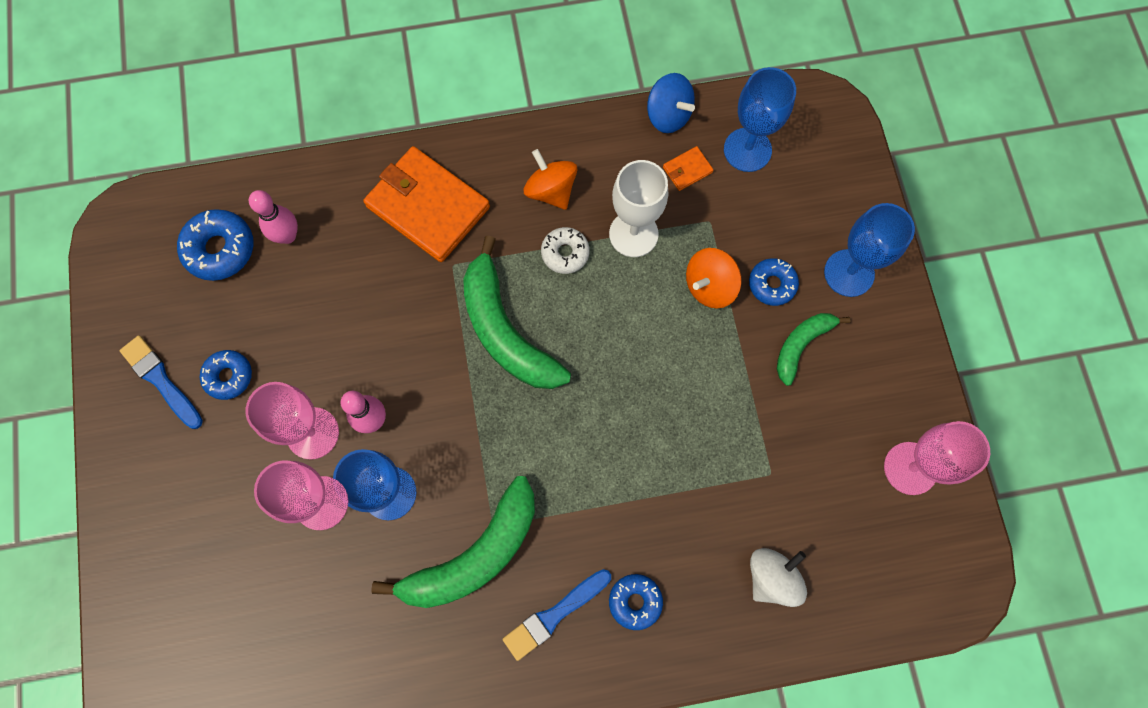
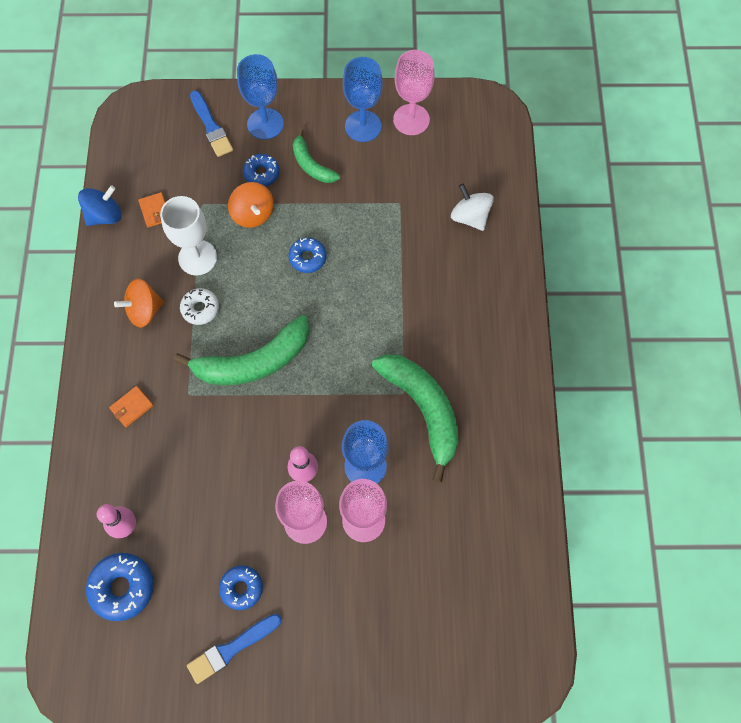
camera: 80 degrees left, 5 degrees down
(427, 207) = (131, 407): orange wallet -> orange wallet, size x0.41
(554, 615) = (474, 360): blue brush -> blue brush (211, 126)
(635, 601) = (473, 305): blue donut -> blue donut (307, 258)
(747, 150) = (150, 167): blue goblet -> blue goblet (363, 126)

